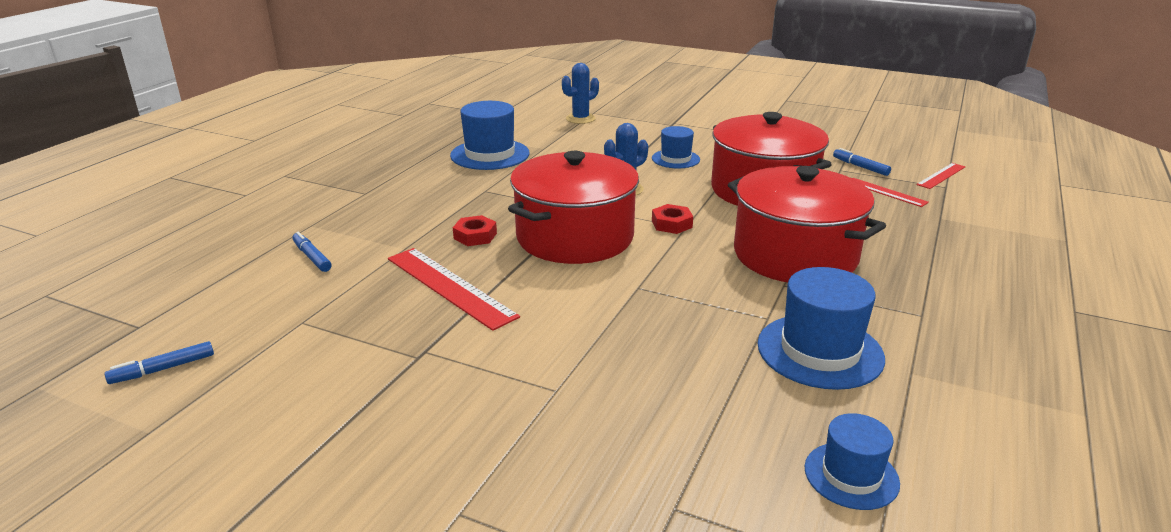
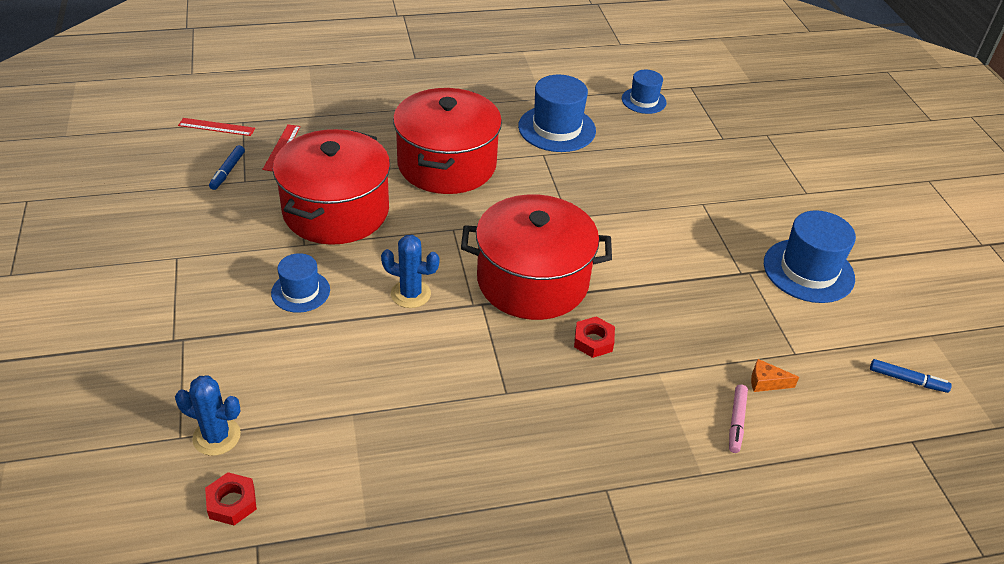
camera: 130 degrees left, 15 degrees up
(310, 289) = (766, 382): none -> orange cheese
(312, 257) = (736, 422): blue marker -> pink marker
(450, 287) = (672, 307): red ruler -> none
(490, 154) = (412, 452): blue hat -> blue hat (808, 271)
(671, 224) = (455, 238): red nut -> red nut (232, 502)

